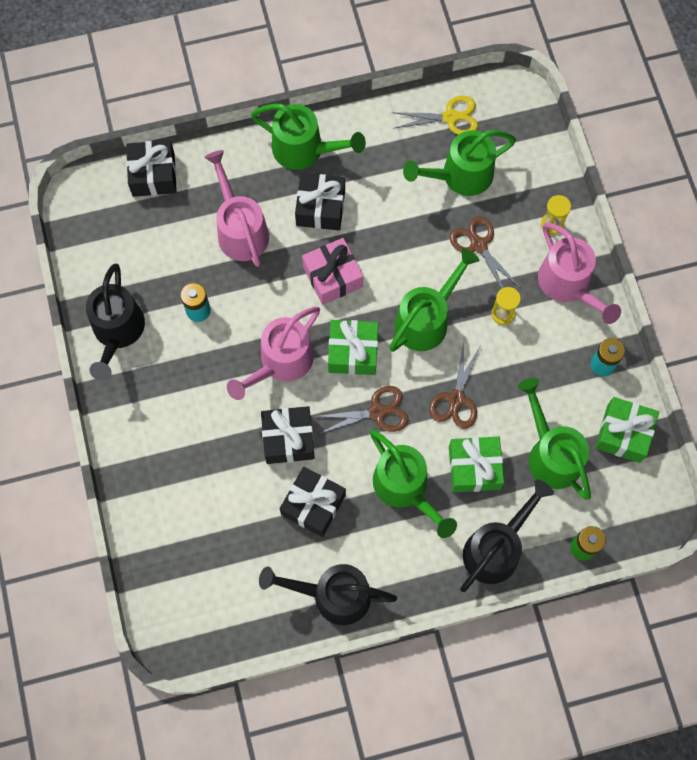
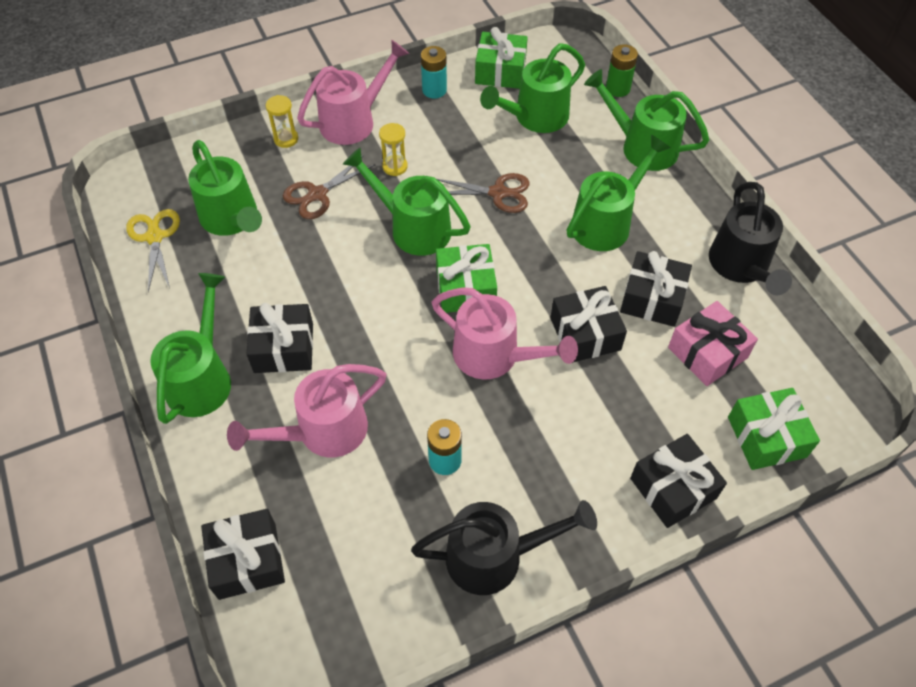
camera: 100 degrees left, 15 degrees down
(138, 469) = (673, 488): none -> black gift
(333, 276) = (375, 321): pink gift -> pink gift (707, 352)
(377, 412) = (530, 256): brown scissors -> none
(474, 468) = (567, 171): green gift -> green gift (766, 437)
(496, 547) = (641, 146): black watering can -> green watering can

